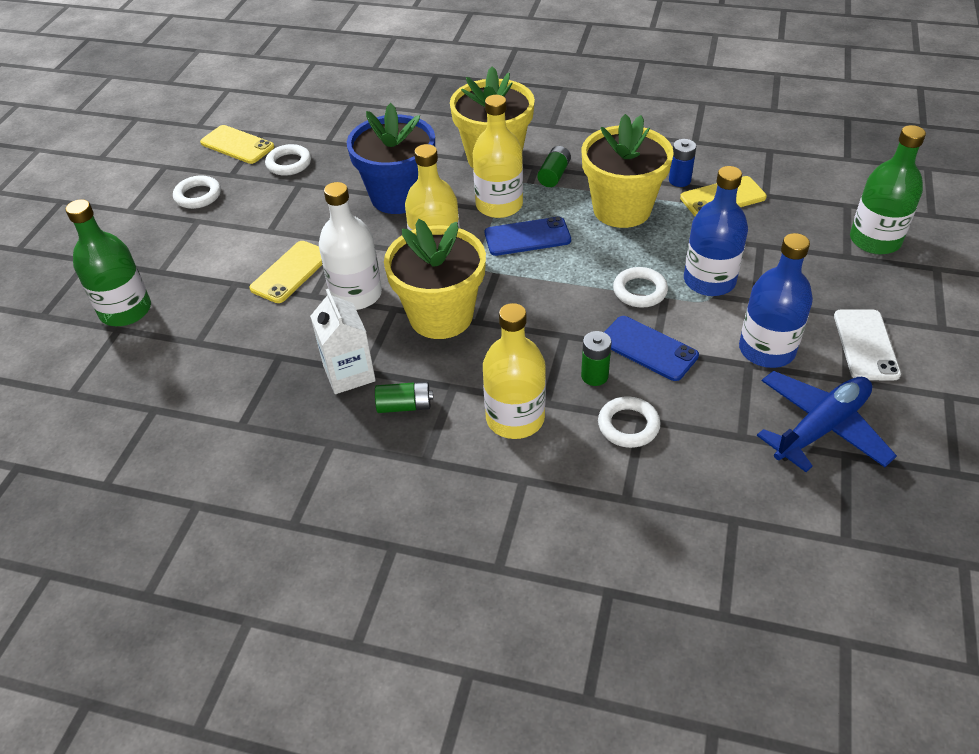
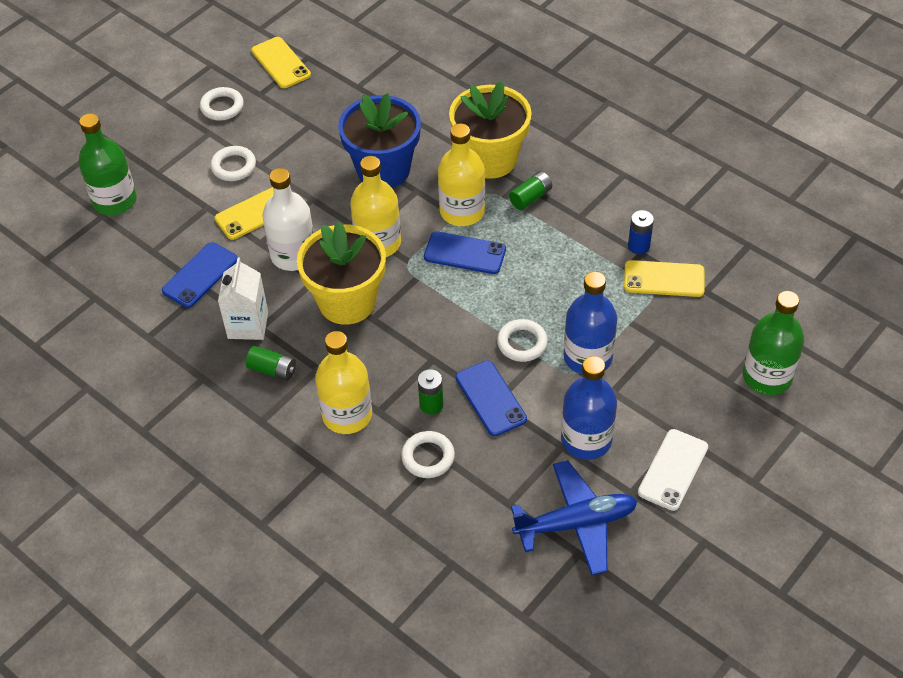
camera: 25 degrees right, 5 degrees up
(266, 346) = (200, 275): none -> blue phone
(289, 163) = (312, 99): white ring -> white ring (233, 166)
(622, 209) = (565, 256): yellow flower pot -> none

